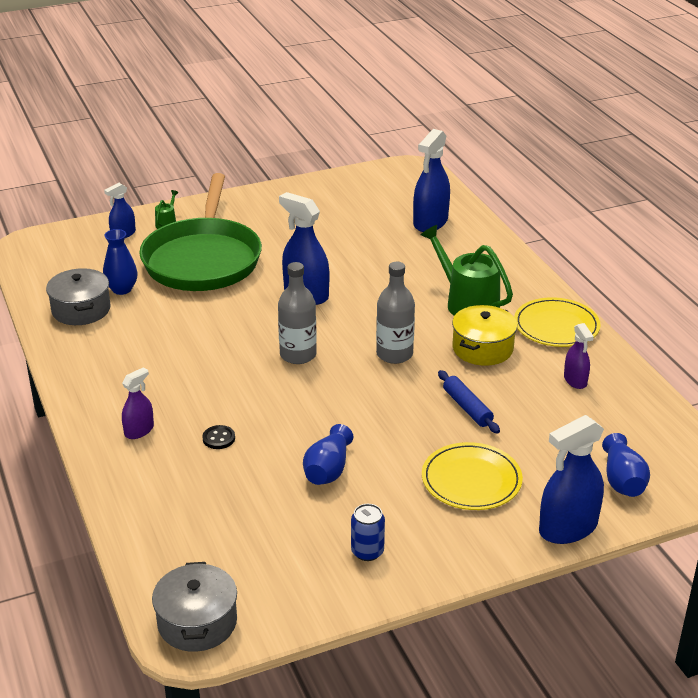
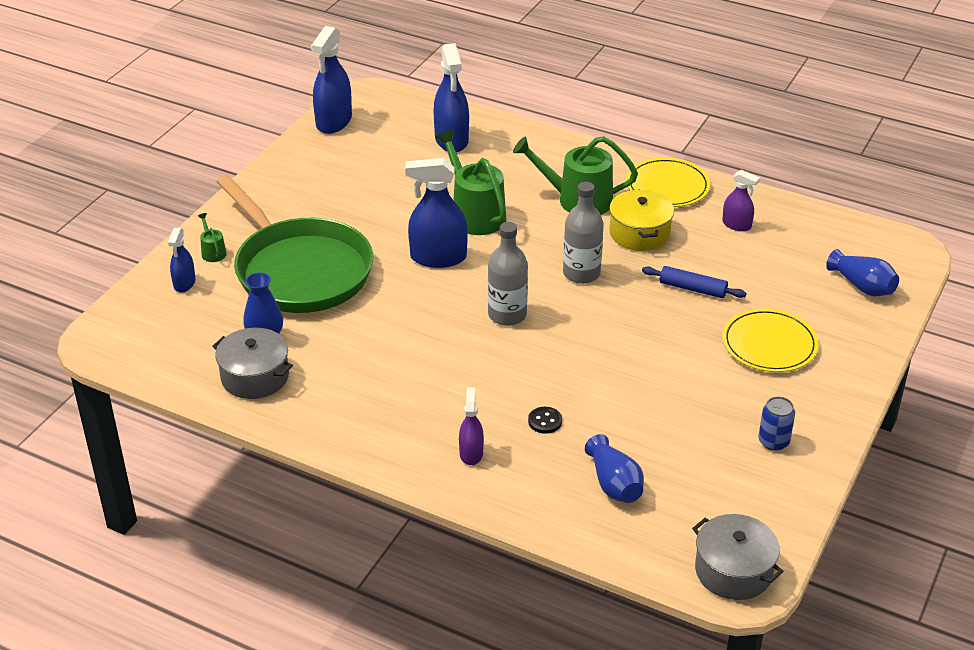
camera: 40 degrees left, 5 degrees up
(328, 470) = (662, 397): blue vase -> blue vase (614, 484)
(374, 278) = (475, 214): none -> green watering can
(568, 528) = (874, 342): blue spray bottle -> blue spray bottle (334, 121)

